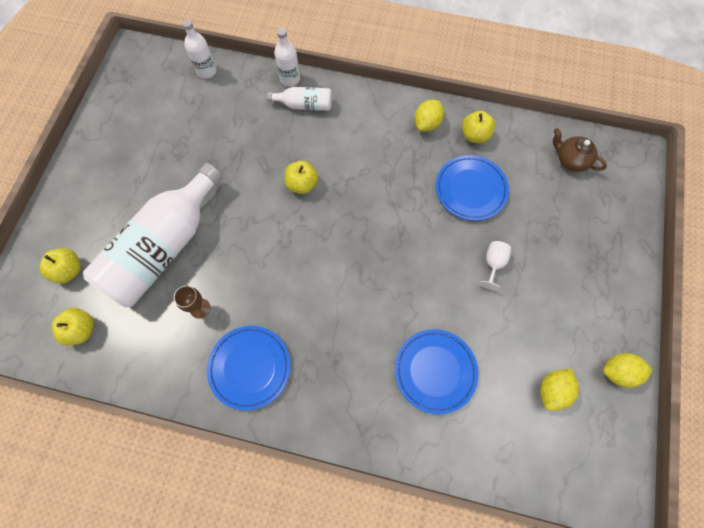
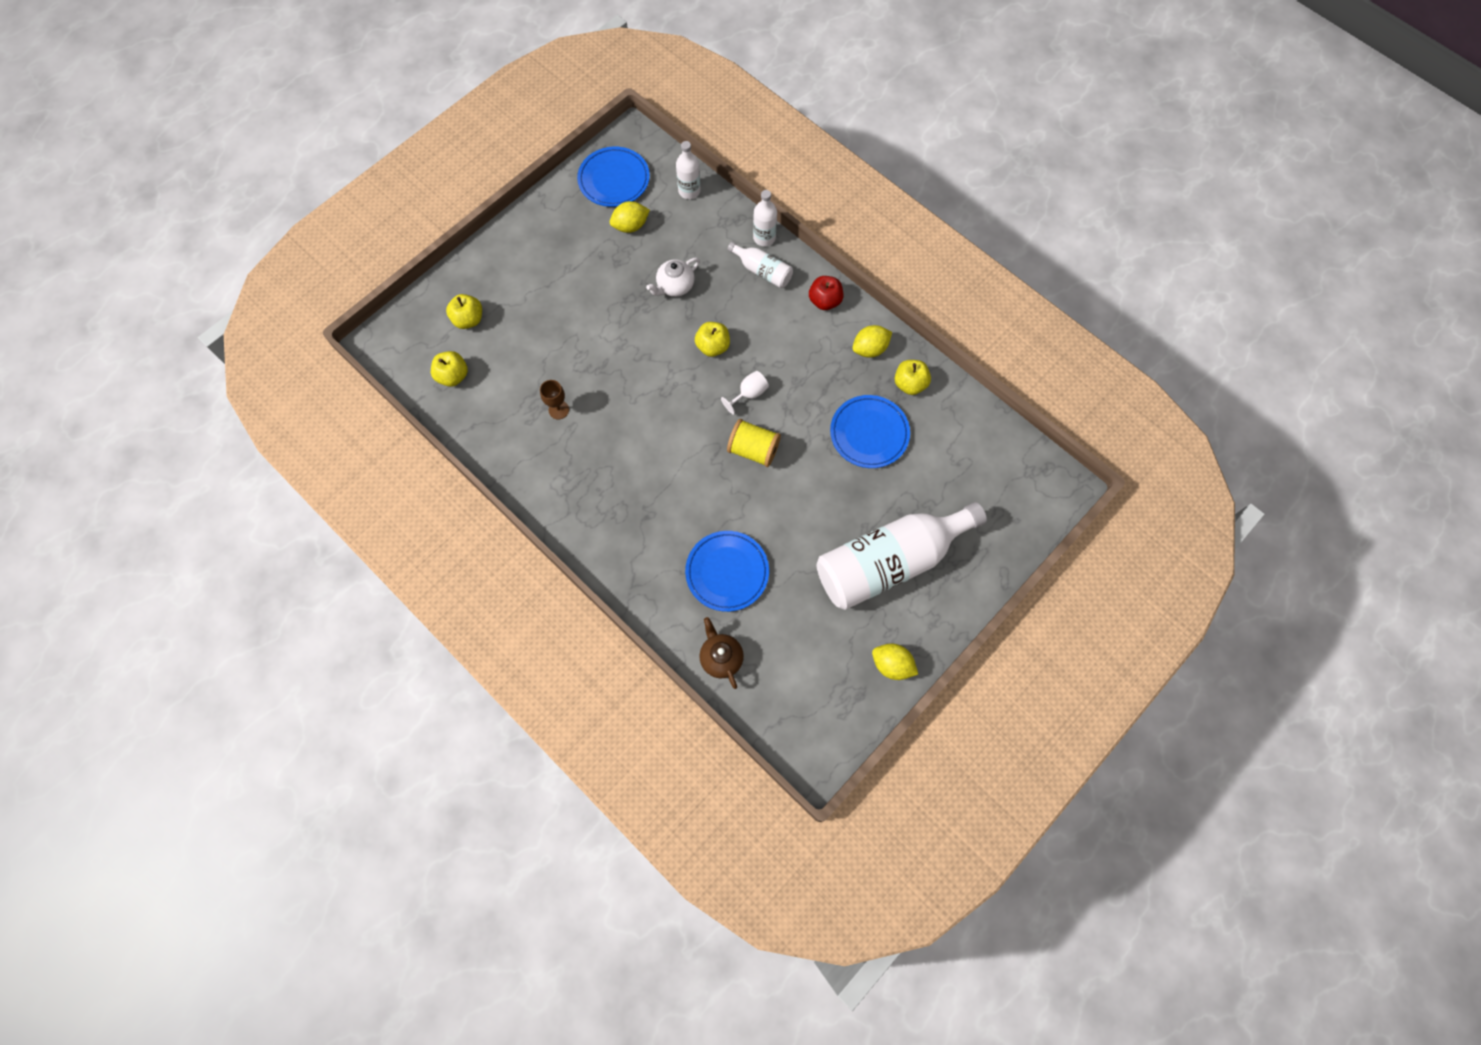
camera: 30 degrees right, 0 degrees up
(164, 247) = (558, 341): white bottle -> white bottle (890, 562)
(240, 151) = (675, 286): none -> white teapot
(250, 367) = (572, 482): blue plate -> blue plate (614, 180)
(368, 104) = (825, 301): none -> red apple
(389, 252) = (753, 450): none -> yellow spool
(493, 264) = (843, 511): white goblet -> white goblet (749, 394)
(552, 390) = (820, 646): yellow lemon -> yellow lemon (630, 226)
(571, 160) = (990, 457): brown teapot -> brown teapot (721, 658)

